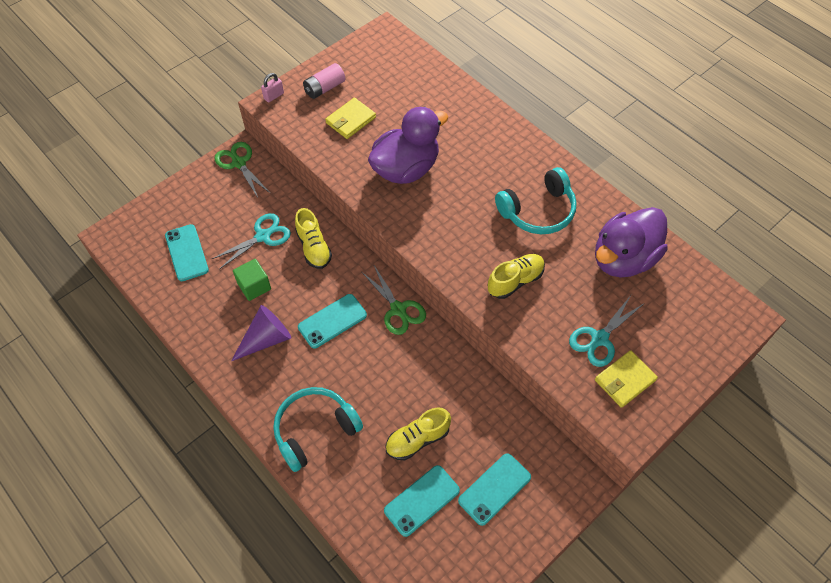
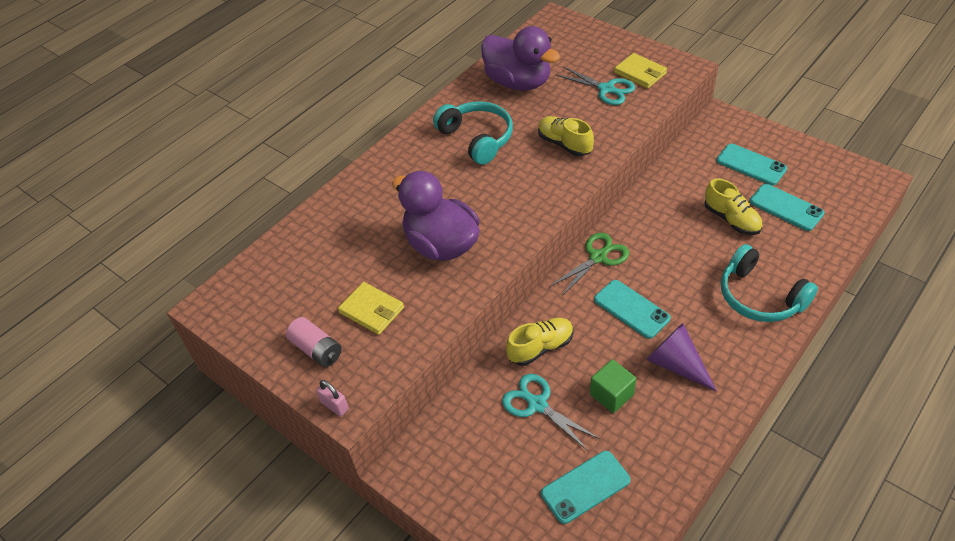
camera: 95 degrees left, 10 degrees down
(239, 163) = (423, 466): green scissors -> none

